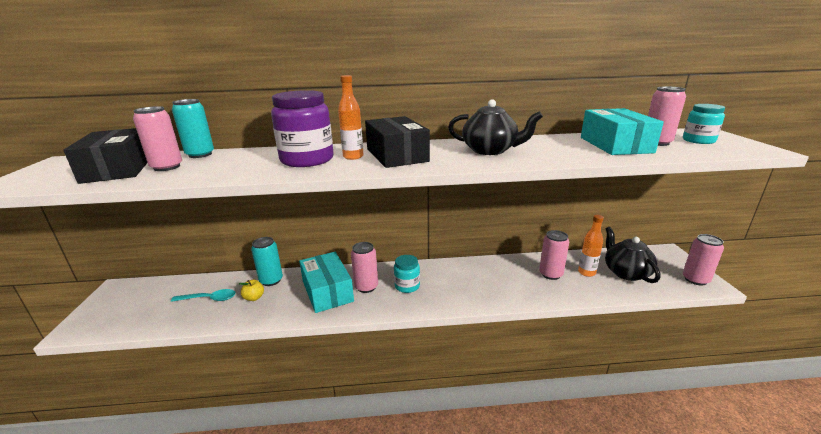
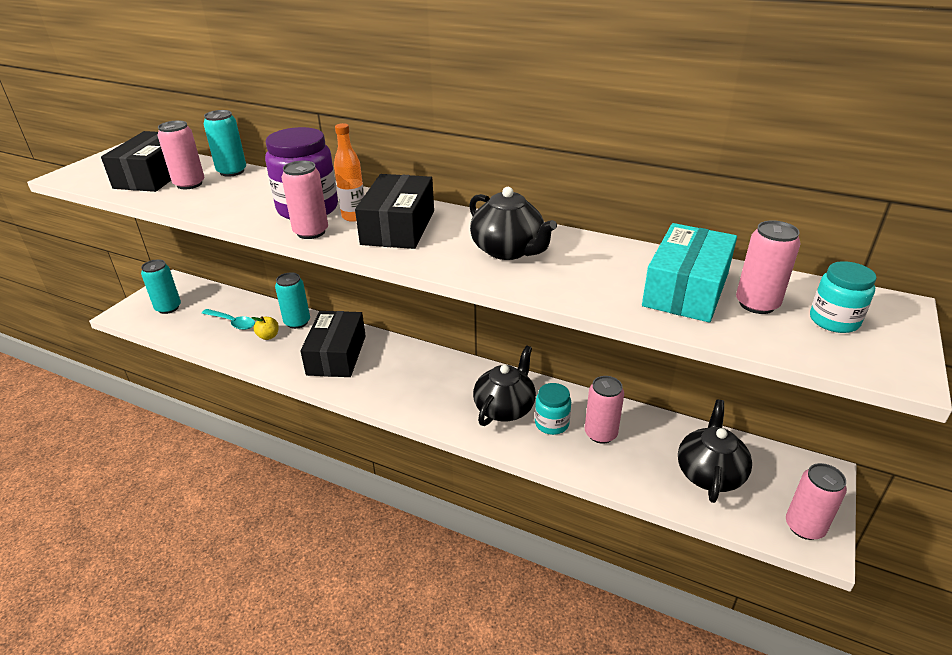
camera: 30 degrees right, 10 degrees up
(128, 308) = (168, 308): none -> turquoise can
(327, 291) = (336, 355): turquoise box -> black box
(366, 287) = (377, 365): pink can -> pink can (311, 232)
(407, 286) = (418, 381): turquoise jar -> turquoise jar (551, 423)
(481, 281) = (505, 408): none -> black teapot
(586, 272) = (652, 451): orange bottle -> none

